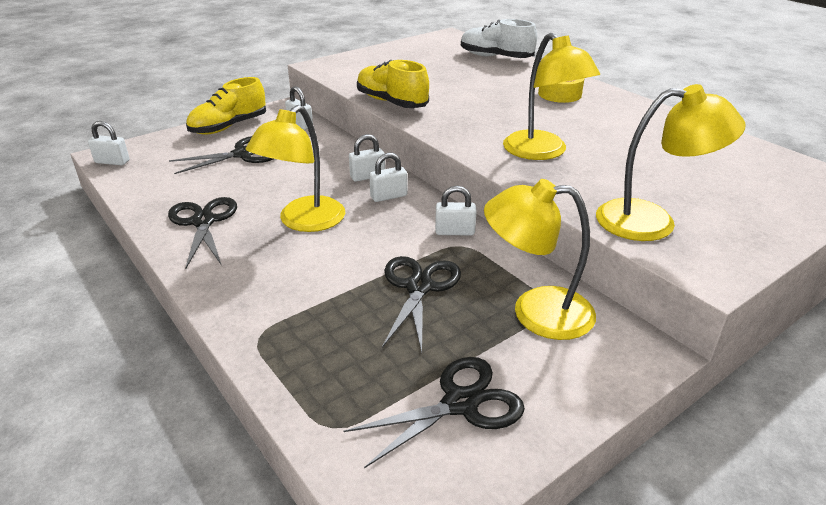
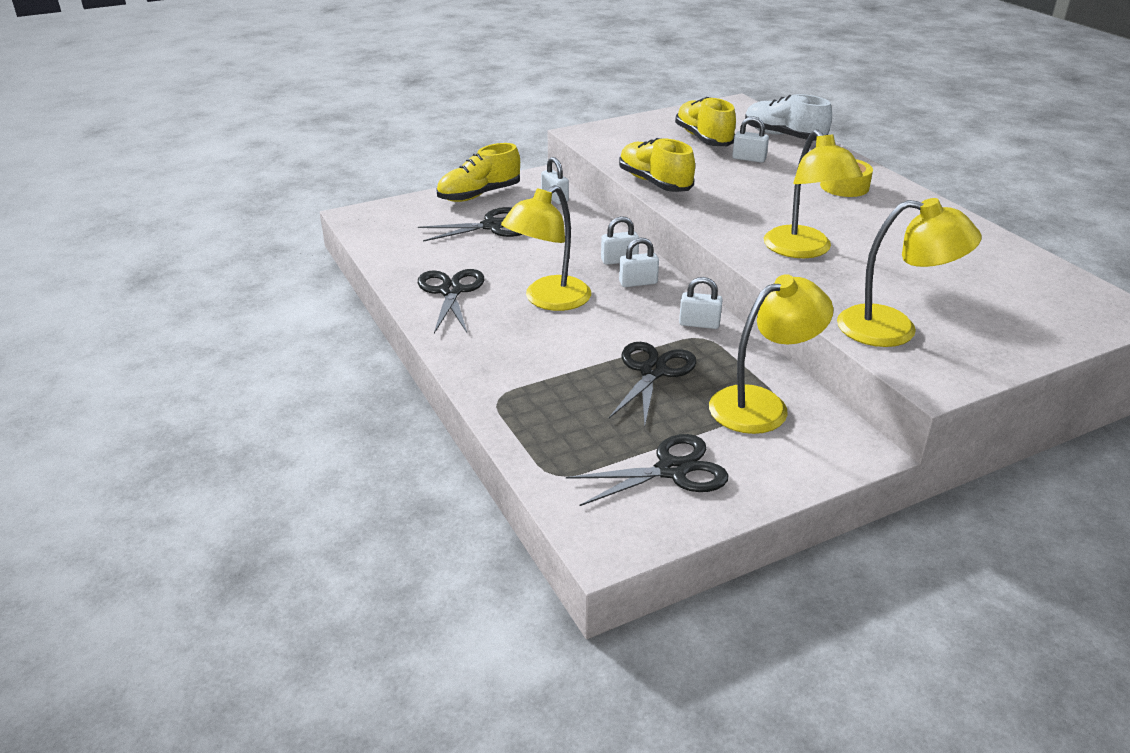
camera: 10 degrees right, 0 degrees up
(112, 162) = (361, 223): white padlock -> white padlock (749, 159)
(427, 63) = (703, 138): none -> yellow shoe
(536, 312) = (762, 405): yellow lamp -> yellow lamp turned 135 degrees clockwise

